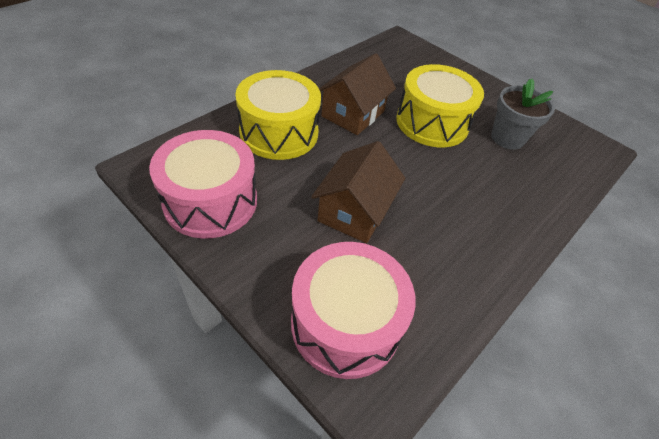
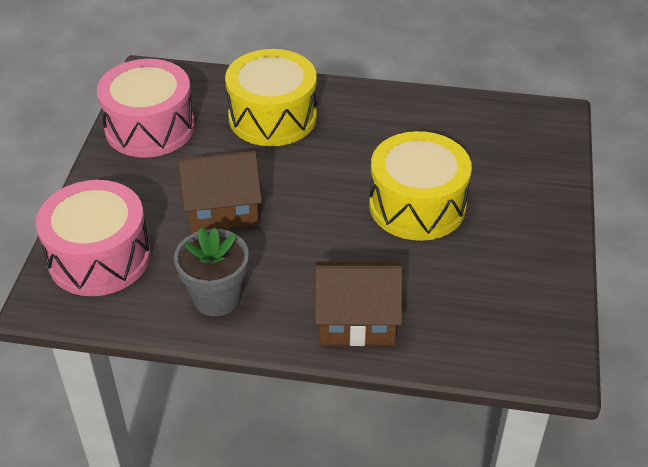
camera: 60 degrees right, 5 degrees down
(353, 114) = (359, 146): brown house -> brown house (356, 320)
(507, 138) = (465, 274): grey flower pot -> grey flower pot (216, 298)

